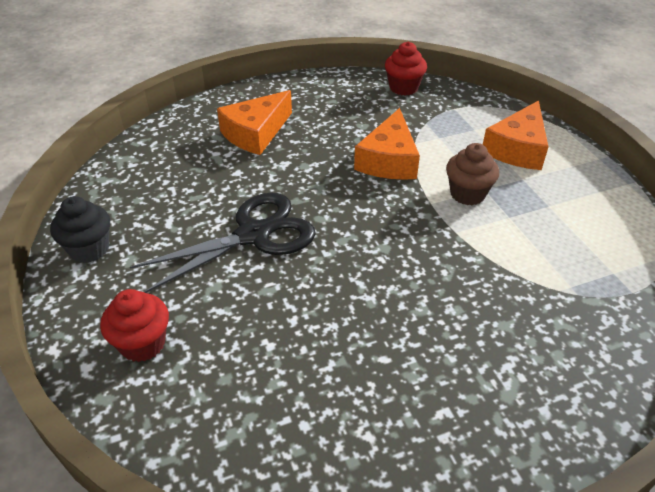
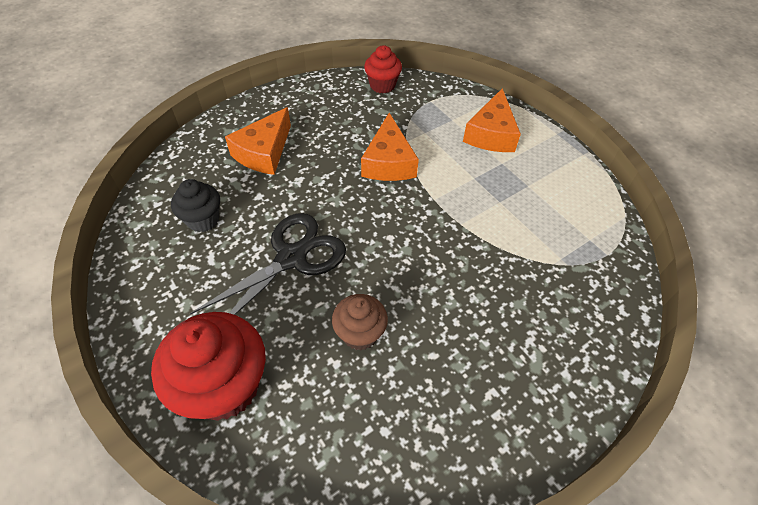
camera: 15 degrees left, 10 degrees up
(89, 249) = (144, 300): black cupcake -> black cupcake (203, 220)
(143, 344) = (224, 386): red cupcake -> red cupcake, size x1.76
(467, 194) = (461, 185): brown cupcake -> brown cupcake (360, 333)

